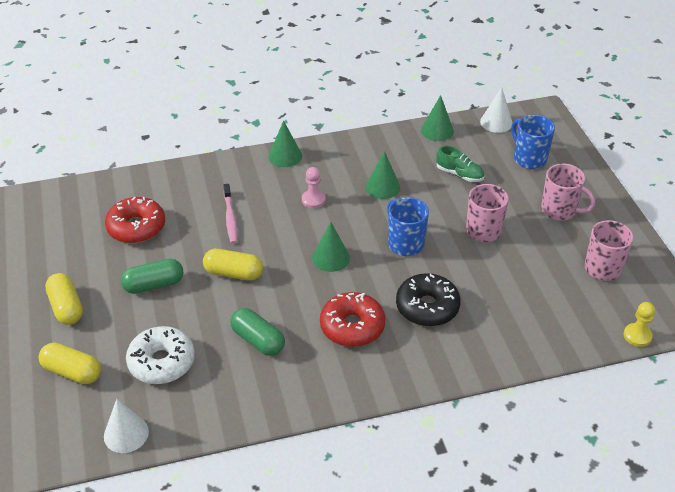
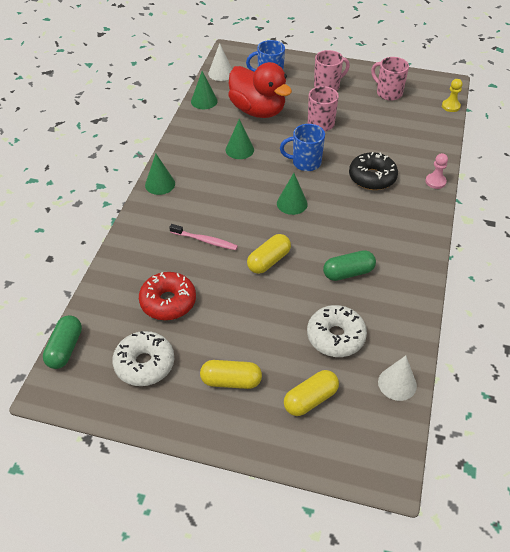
camera: 60 degrees left, 5 degrees up
(57, 244) = (144, 364): none -> white donut
(154, 285) = (246, 313): green capsule -> green capsule (65, 348)
(313, 200) = (223, 188): pink pawn -> pink pawn (435, 182)
(352, 327) = (366, 219): red donut -> none
(459, 174) = (258, 110): green shoe -> red duck

